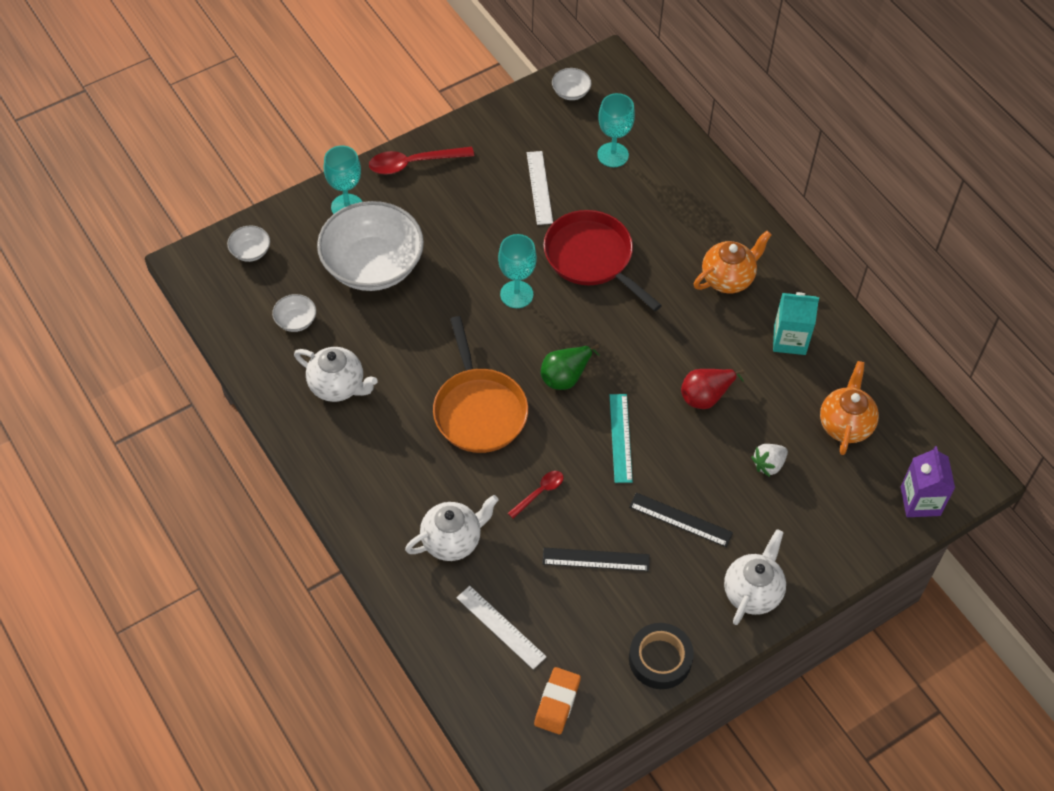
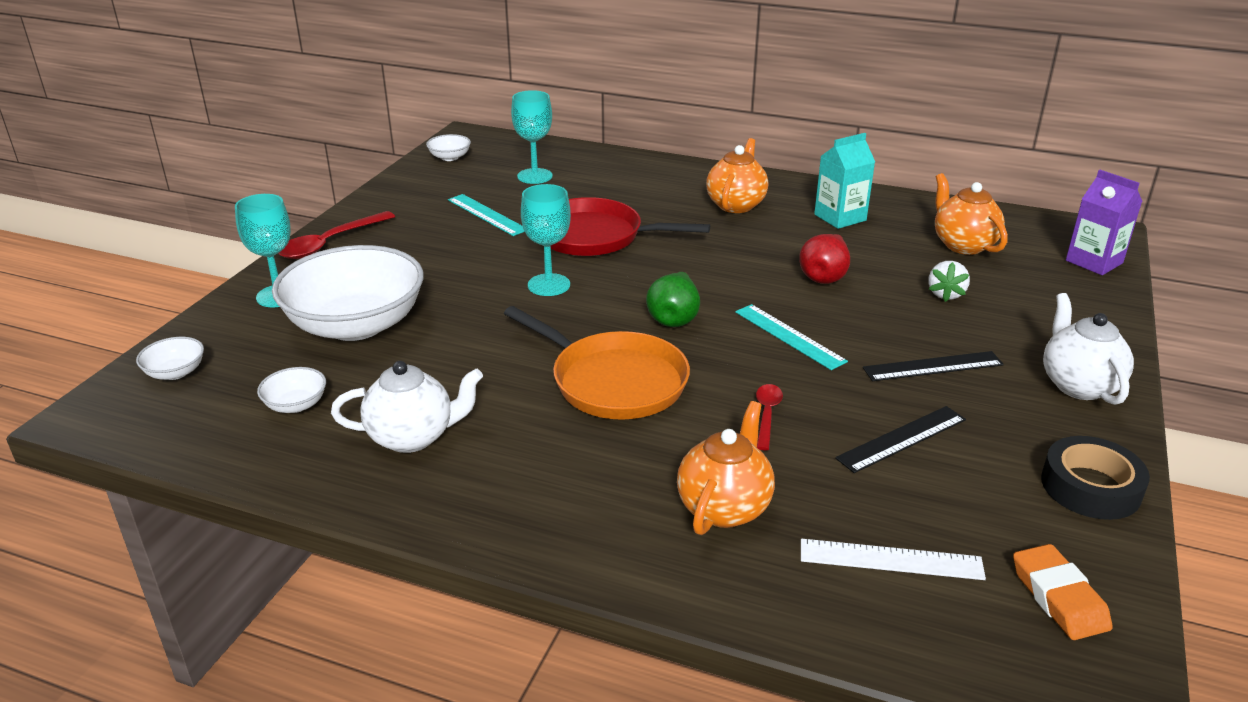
camera: 35 degrees left, 25 degrees down
(452, 540) = (724, 507): white teapot -> orange teapot
(539, 187) = (487, 215): white ruler -> turquoise ruler

